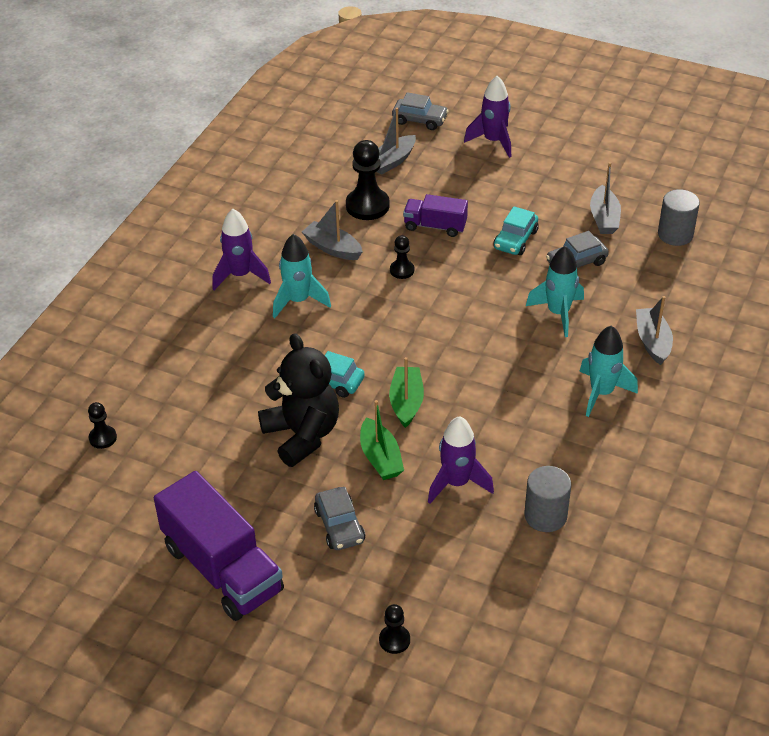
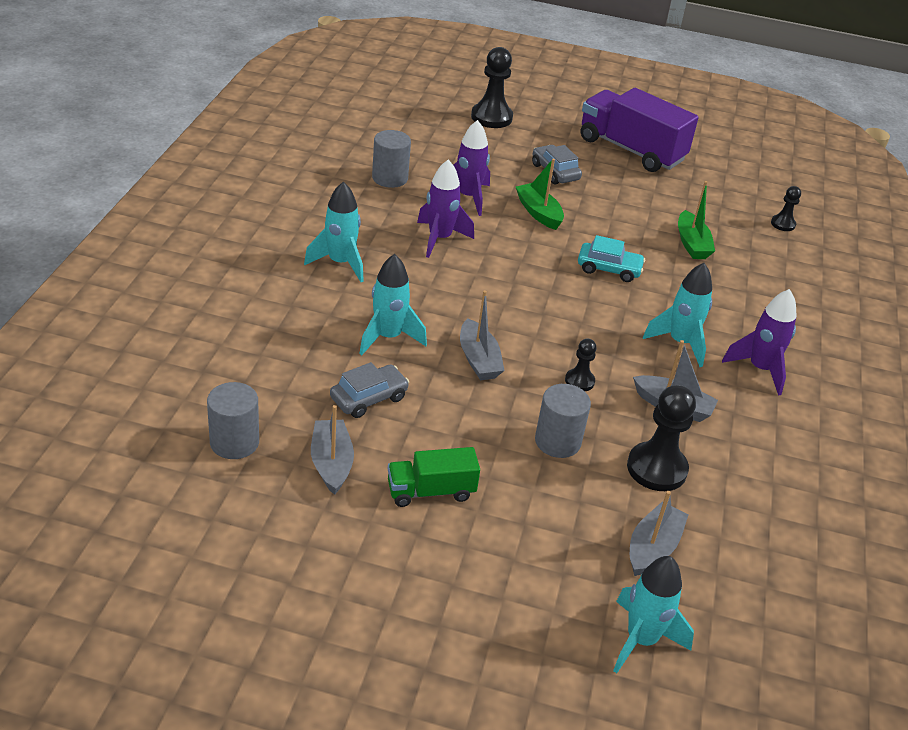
camera: 165 degrees right, 5 degrees down
(302, 435) = (614, 228): black teddy bear -> none
(394, 640) = (491, 117): black pawn -> black pawn, size x1.87
(406, 402) = (530, 253): green boat -> green boat (692, 244)
(420, 120) = (641, 640): grey car -> turquoise rocket
(435, 226) = (557, 441): purple truck -> grey cylinder
(493, 141) = (509, 598): purple rocket -> purple rocket (440, 239)
(515, 239) = (449, 426): turquoise car -> none
(534, 198) = (431, 491): none -> green truck
(652, 341) = (282, 310): grey boat -> grey boat (478, 360)

